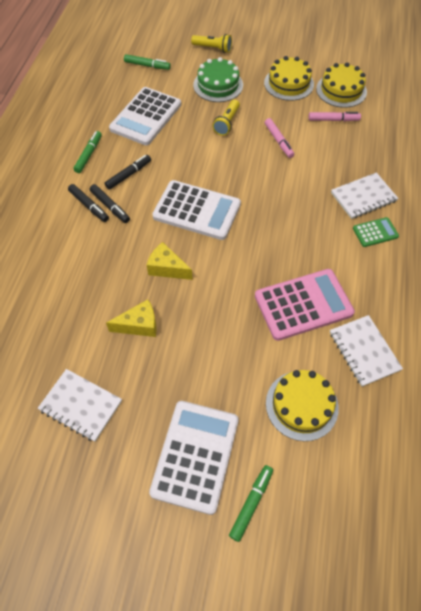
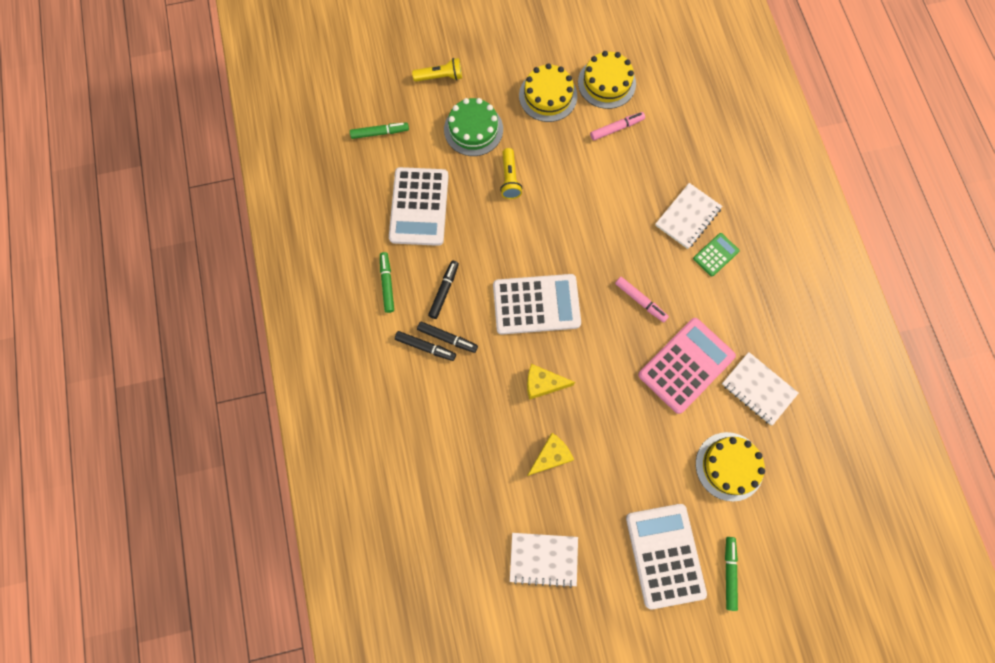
camera: 25 degrees left, 15 degrees up
(278, 141) = (574, 181): pink marker -> pink marker (640, 301)

